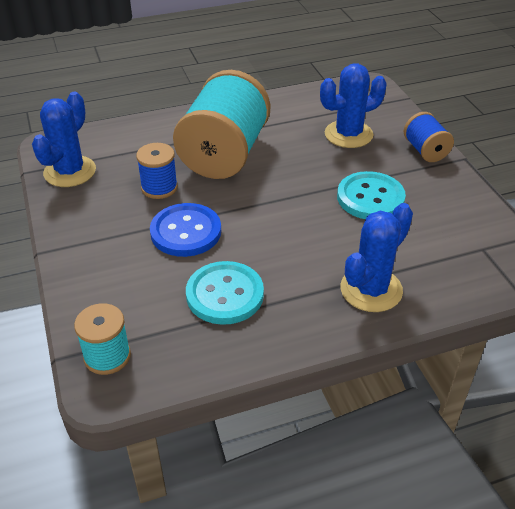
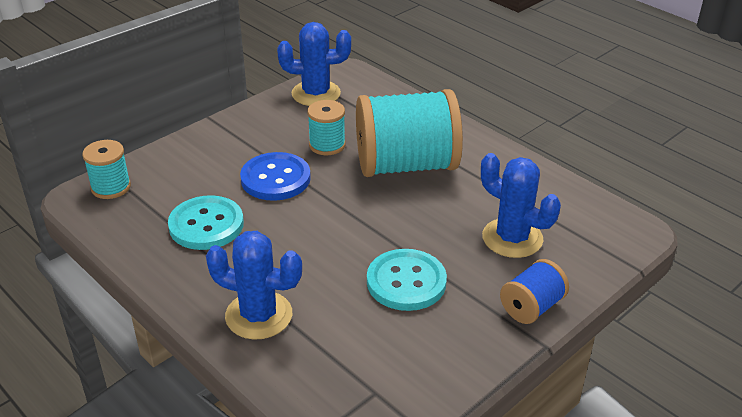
camera: 65 degrees right, 5 degrees down
(159, 187) = (327, 145): blue spool -> turquoise spool

